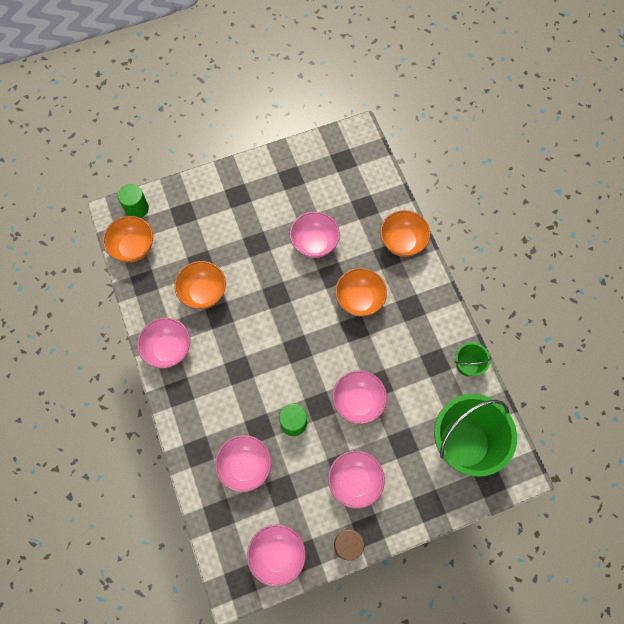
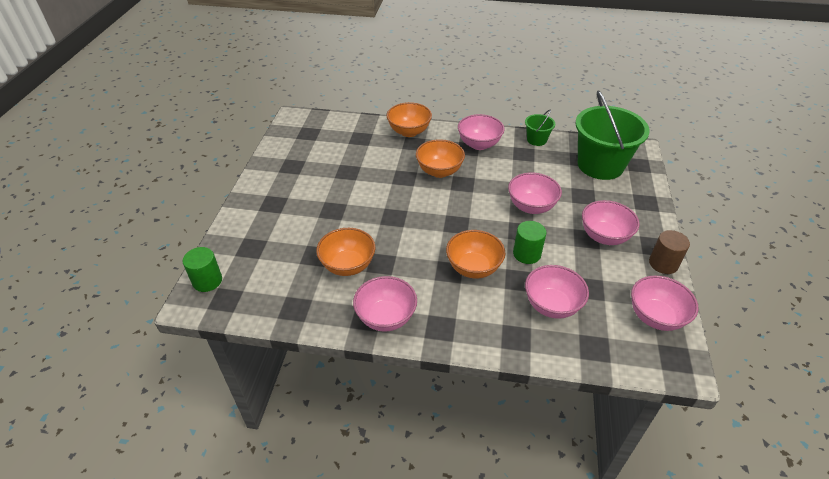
camera: 60 degrees left, 25 degrees down
(133, 247) = (247, 301): orange bowl -> orange bowl (473, 268)
(314, 243) = (366, 176): pink bowl -> pink bowl (479, 144)

